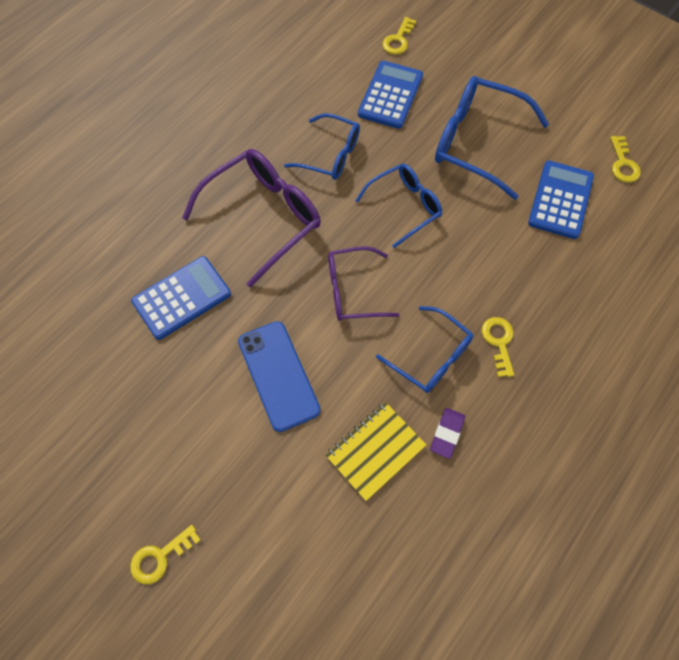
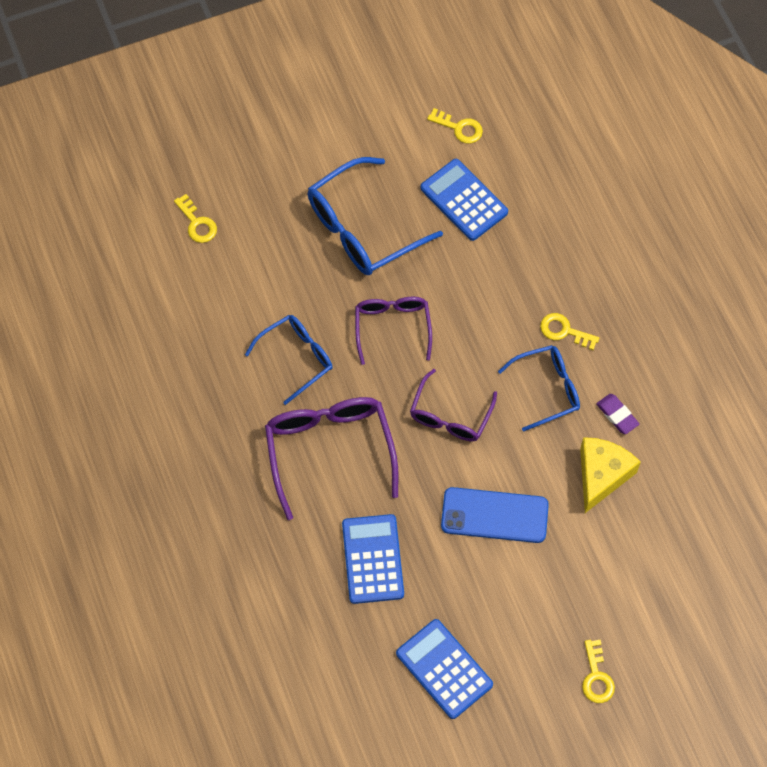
camera: 60 degrees left, 0 degrees up
(375, 451) = (601, 475): yellow notebook -> yellow cheese
(390, 95) = (261, 269): blue calculator -> blue calculator (444, 669)
(404, 207) = (392, 327): blue glasses -> purple glasses

